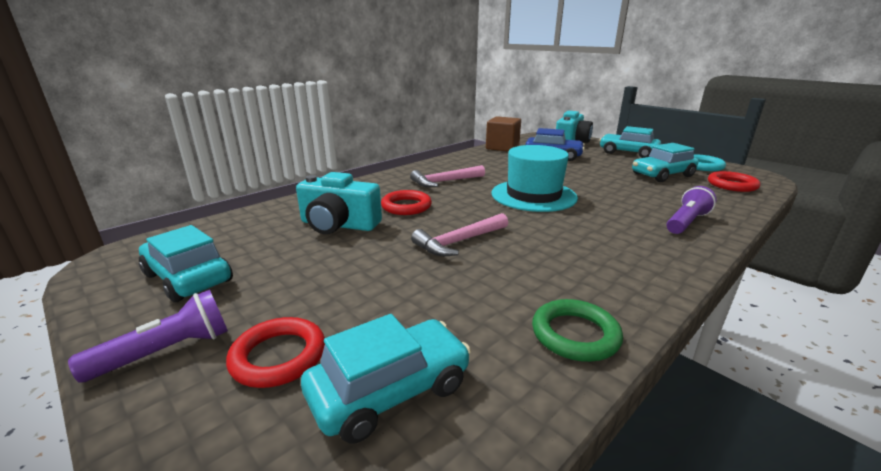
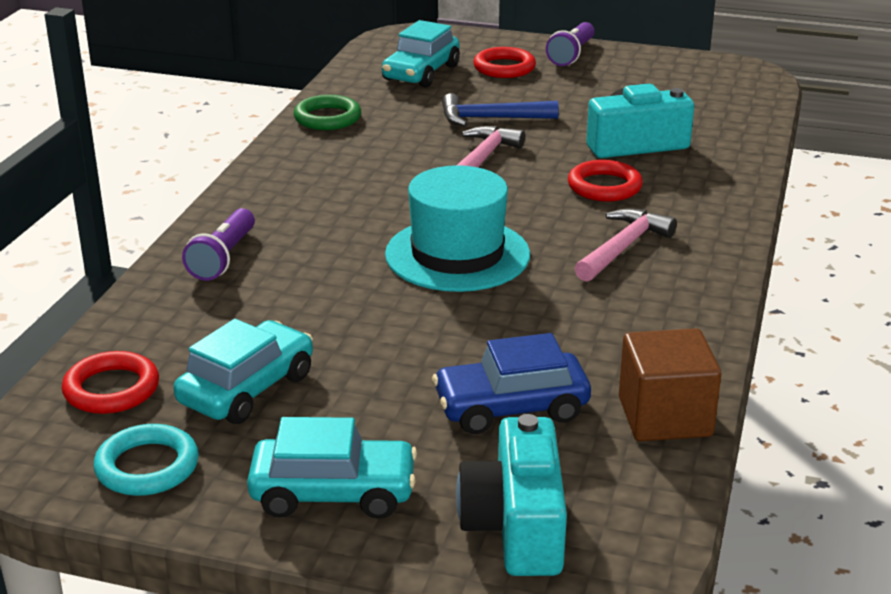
camera: 150 degrees right, 5 degrees up
(188, 278) = (656, 79): turquoise car -> none
(403, 278) = (491, 118): none -> blue hammer

